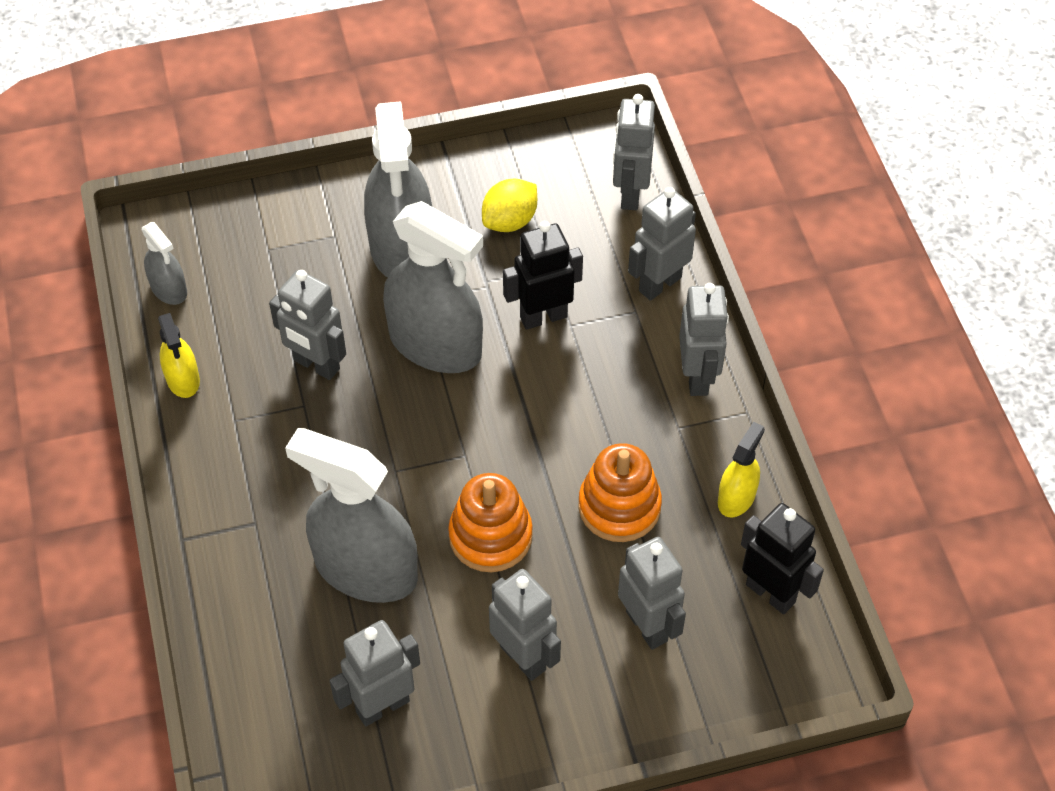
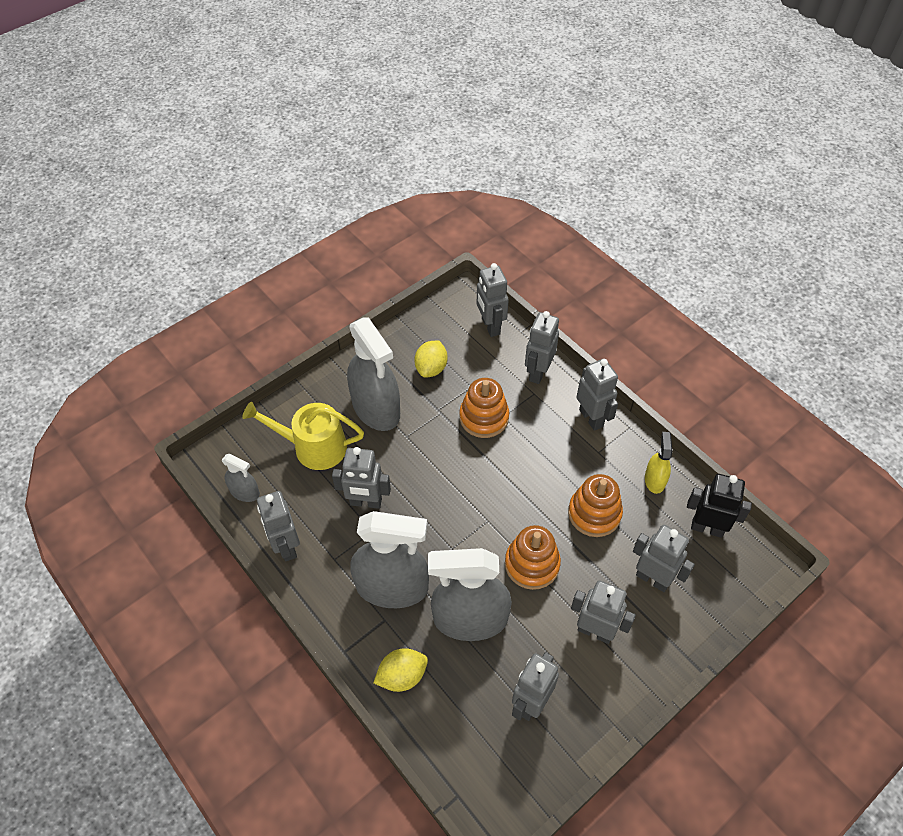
camera: 25 degrees left, 0 degrees up
(183, 379) = (286, 546): yellow spray bottle -> grey robot
(237, 600) = (402, 676): none -> yellow lemon
(289, 265) = (313, 447): none -> yellow watering can
(435, 344) = (431, 460): grey spray bottle -> grey spray bottle (392, 587)
(543, 316) = (484, 417): black robot -> orange stacking toy

